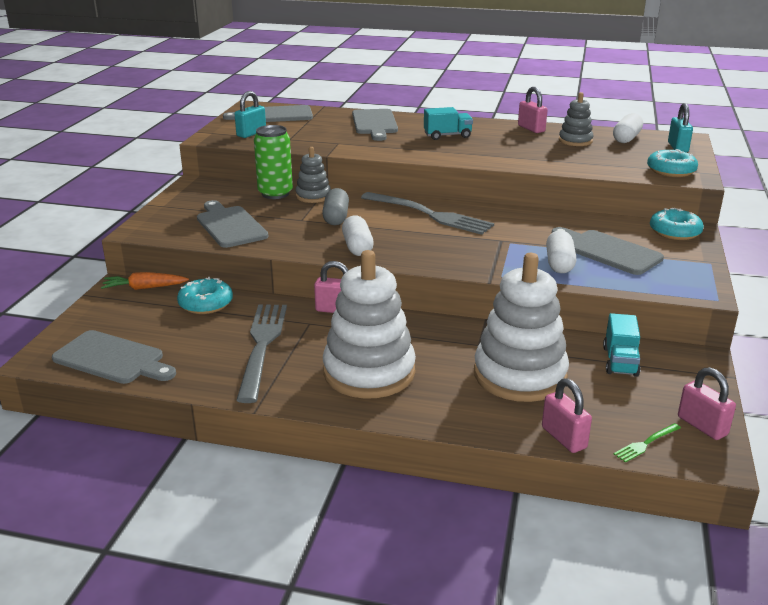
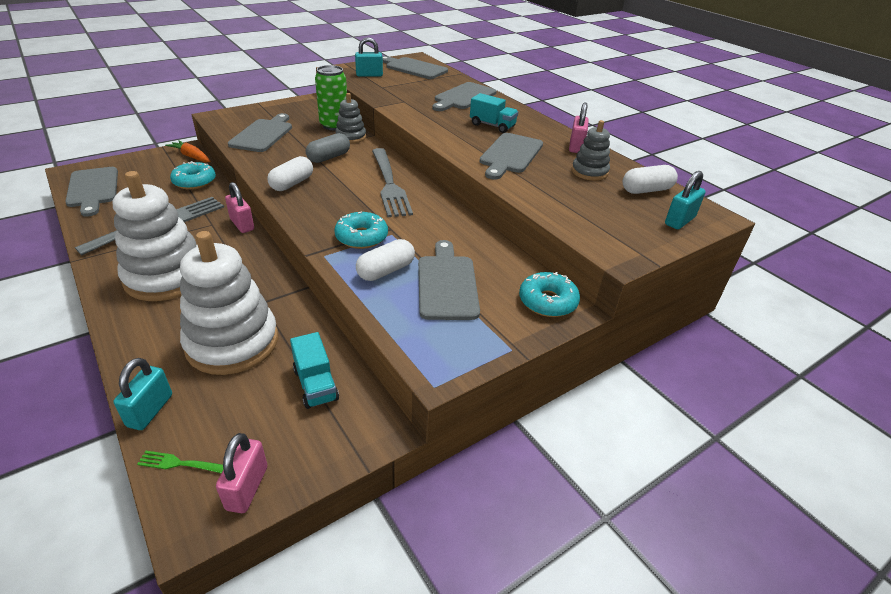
camera: 40 degrees right, 10 degrees up
(507, 149) = (510, 155): none -> grey cutting board
(564, 438) = (150, 410): pink padlock -> turquoise padlock
(620, 361) = (316, 384): turquoise truck -> turquoise truck turned 75 degrees counterclockwise
(671, 171) = (613, 238): turquoise donut -> turquoise donut (361, 237)

